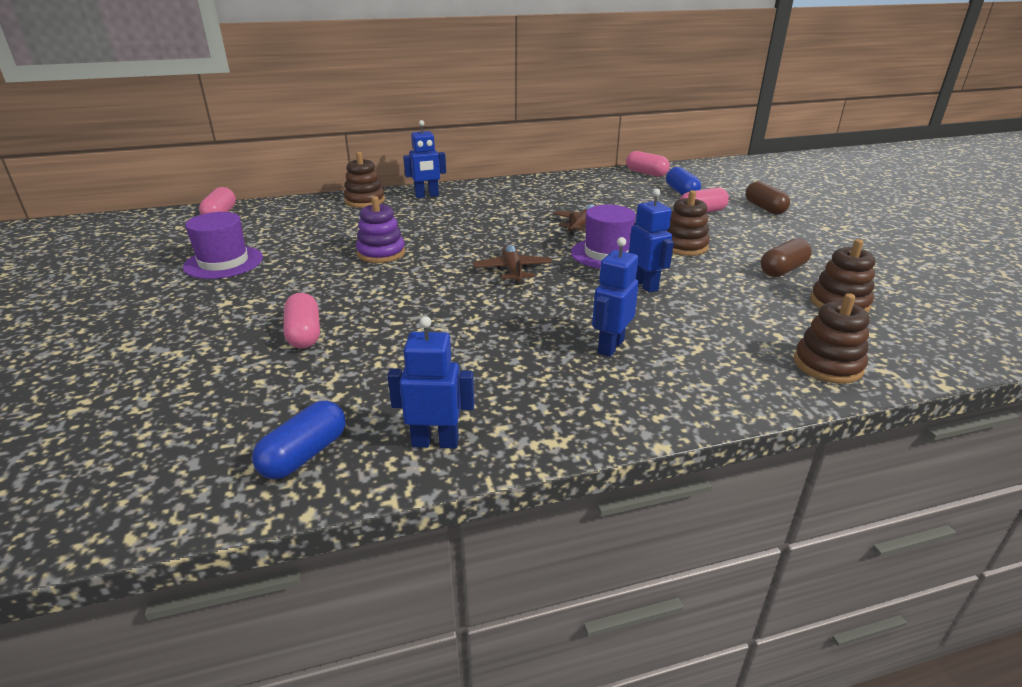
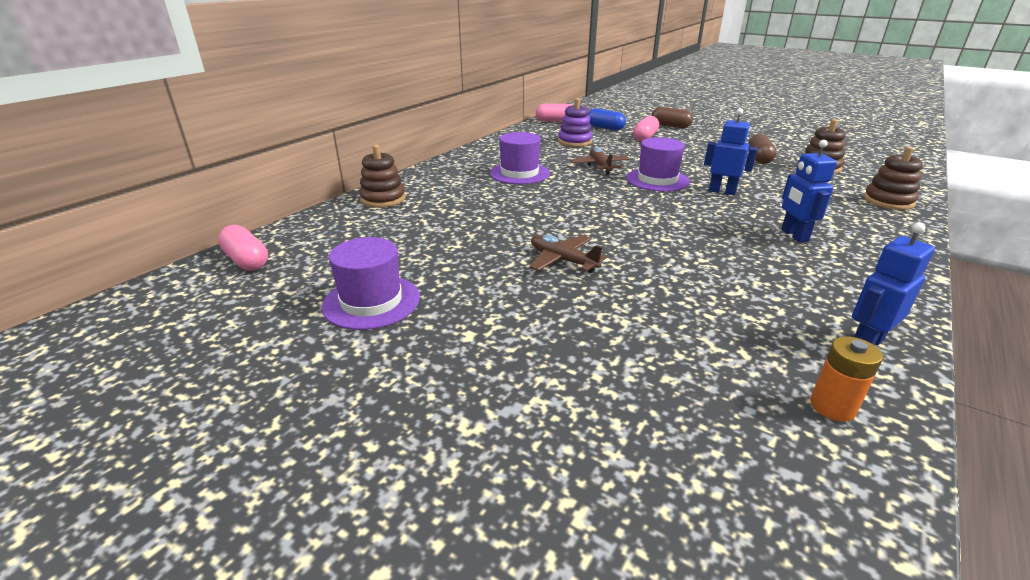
camera: 40 degrees left, 0 degrees up
(304, 334) = (606, 323): pink capsule -> none
(304, 455) = (832, 407): blue capsule -> orange battery
(381, 253) = (506, 235): purple stacking toy -> purple stacking toy (575, 141)
(427, 196) = (431, 179): blue robot -> none
(500, 211) = (519, 173): none -> purple hat
(512, 270) = (630, 211): brown plane -> brown plane (562, 260)
(684, 246) = (685, 161): brown stacking toy -> none

